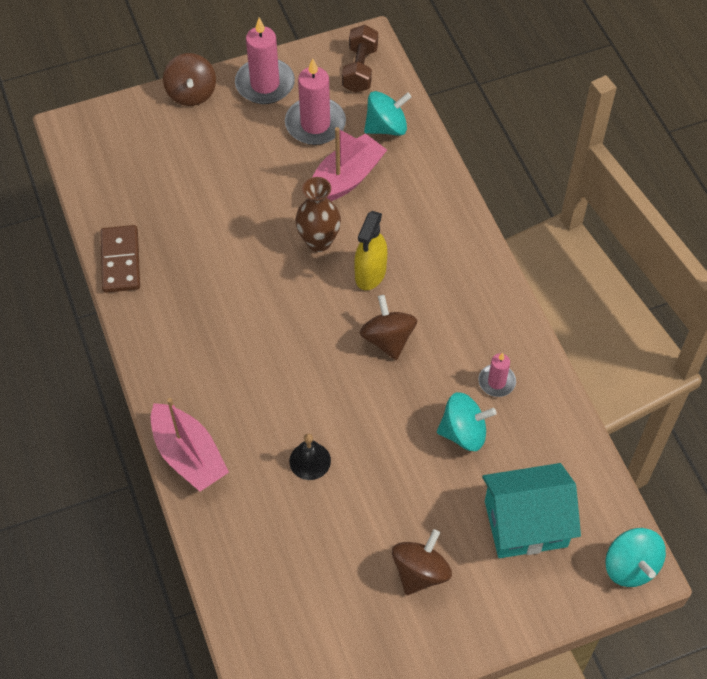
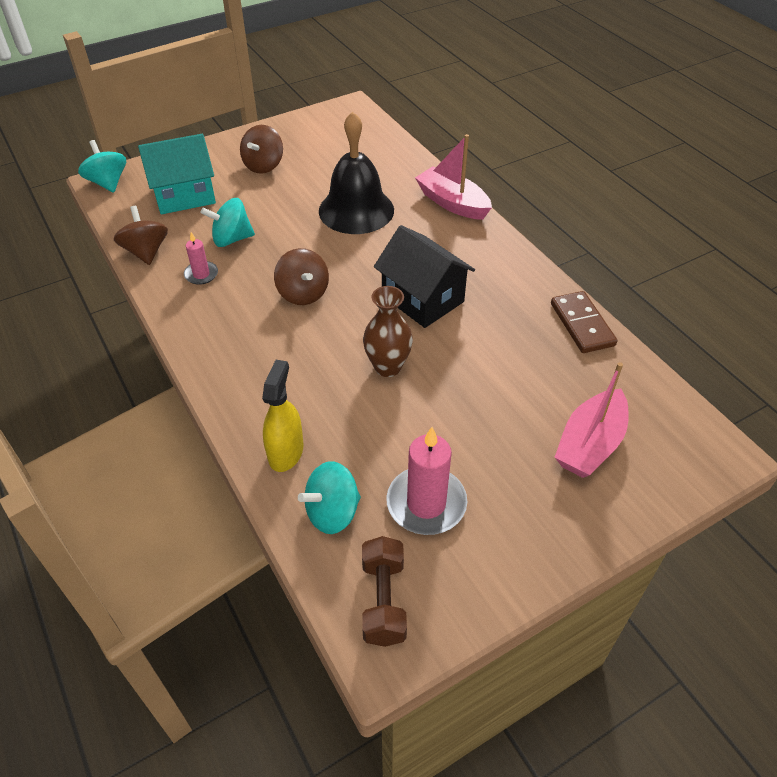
camera: 170 degrees right, 10 degrees down
(191, 93) = (603, 524): brown spinning top -> brown spinning top (146, 252)
(265, 84) = (511, 554): pink candle -> none
(266, 314) = (422, 299): none -> black house
(310, 461) = (356, 210): black bell -> black bell, size x2.26
(346, 179) = (372, 437): pink boat -> pink boat (590, 444)
(370, 273) = (328, 344): yellow spray bottle -> yellow spray bottle (286, 452)

